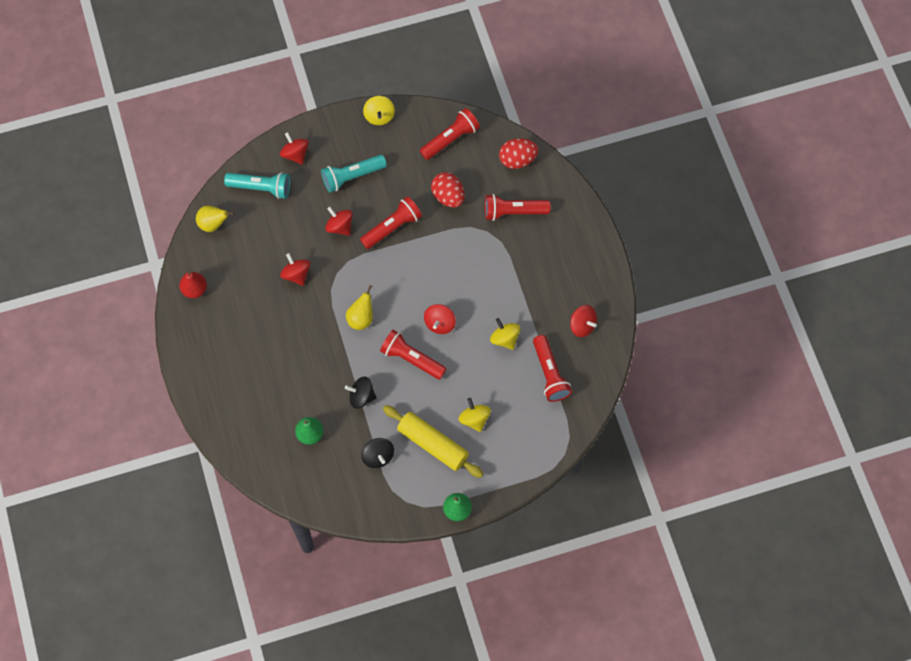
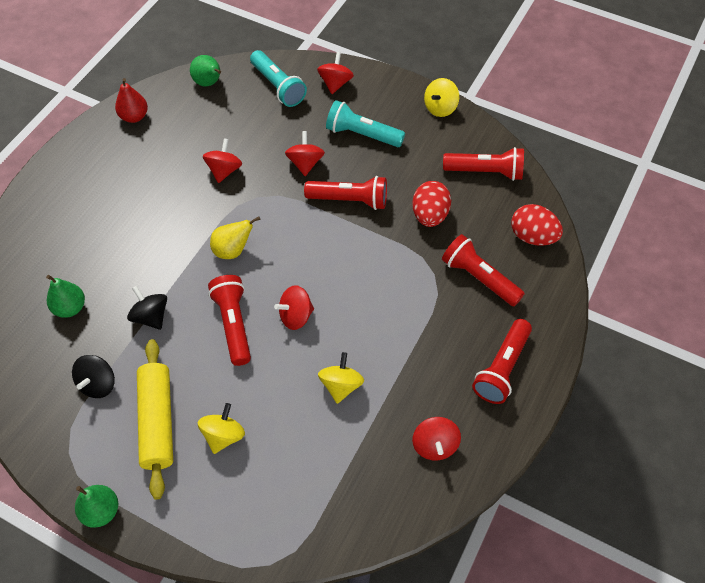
camera: 45 degrees right, 10 degrees down
(213, 224) = (209, 83): yellow pear -> green pear
(549, 373) = (348, 462): red flashlight -> red flashlight (502, 368)

